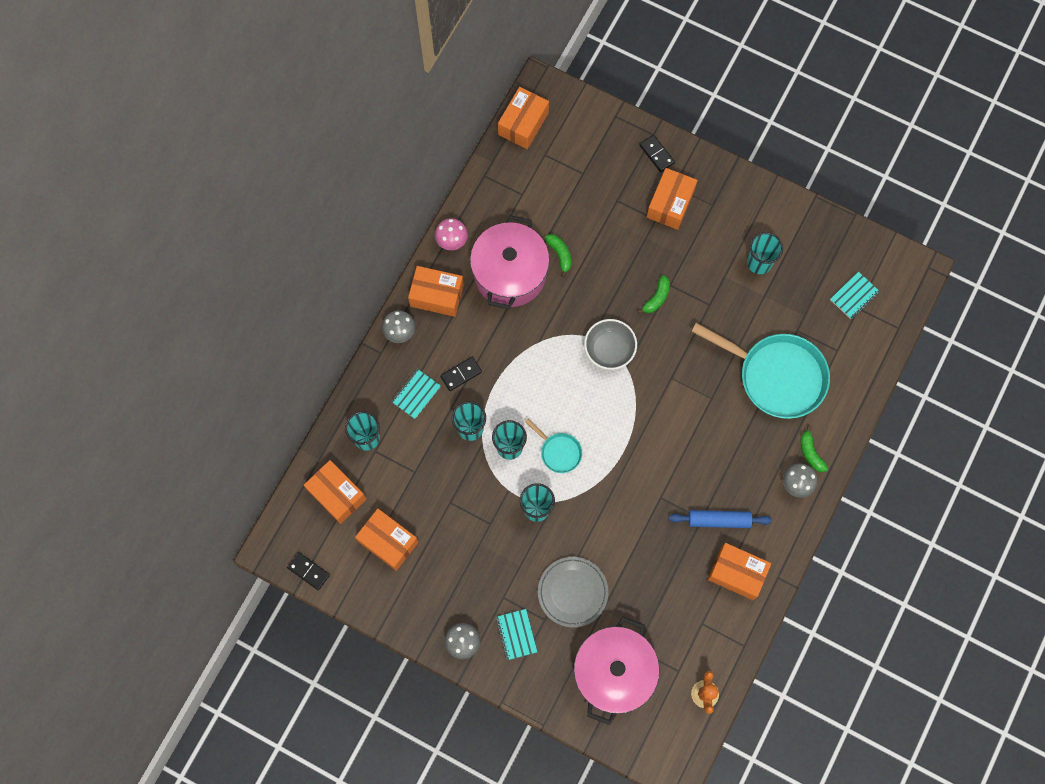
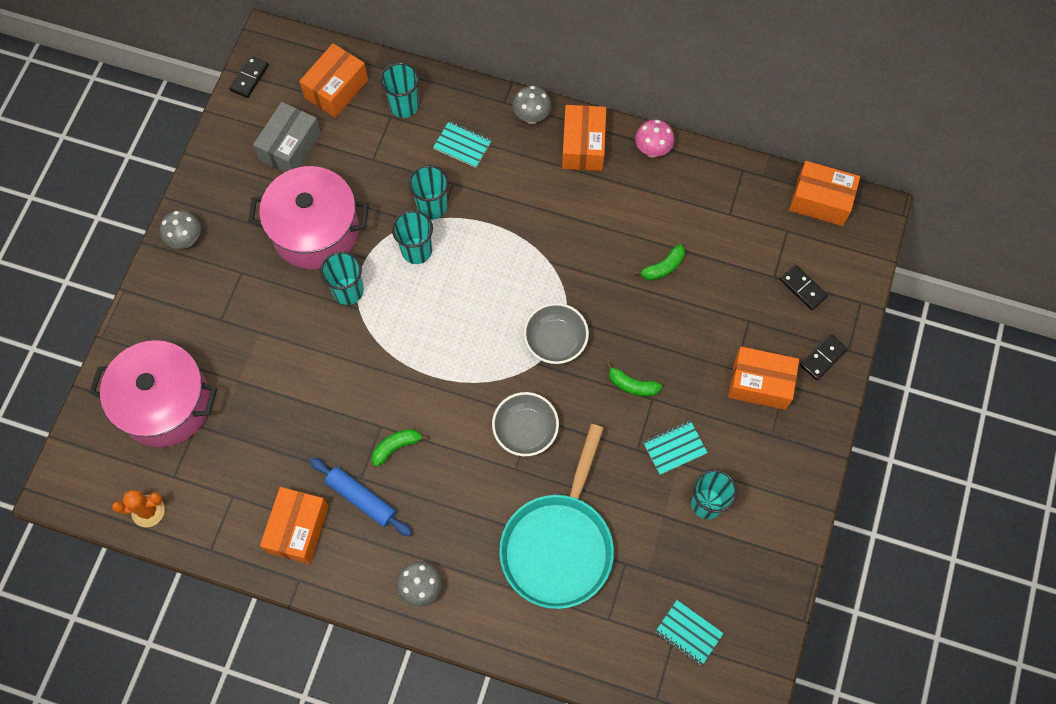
camera: 80 degrees right, 5 degrees down
(388, 542) = (290, 147): orange box -> grey box
(461, 374) = (494, 186): black domino -> black domino (803, 288)
(510, 273) = (627, 217): pink pot -> pink pot (315, 231)
(516, 634) = (200, 293): turquoise notebook -> turquoise notebook (674, 448)
(559, 452) = (419, 304): turquoise pan -> none
(572, 592) = (255, 345): grey plate -> none
(681, 385) = (525, 430): none -> grey bowl
(719, 520) = (361, 498): blue rolling pin -> blue rolling pin turned 45 degrees counterclockwise
(810, 453) = (464, 601): green banana -> green banana (396, 447)

